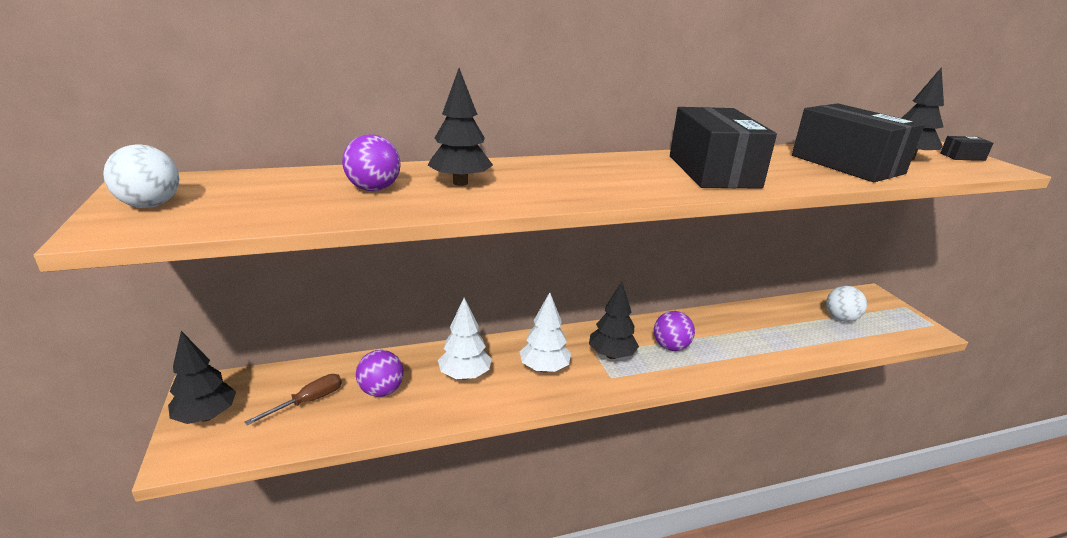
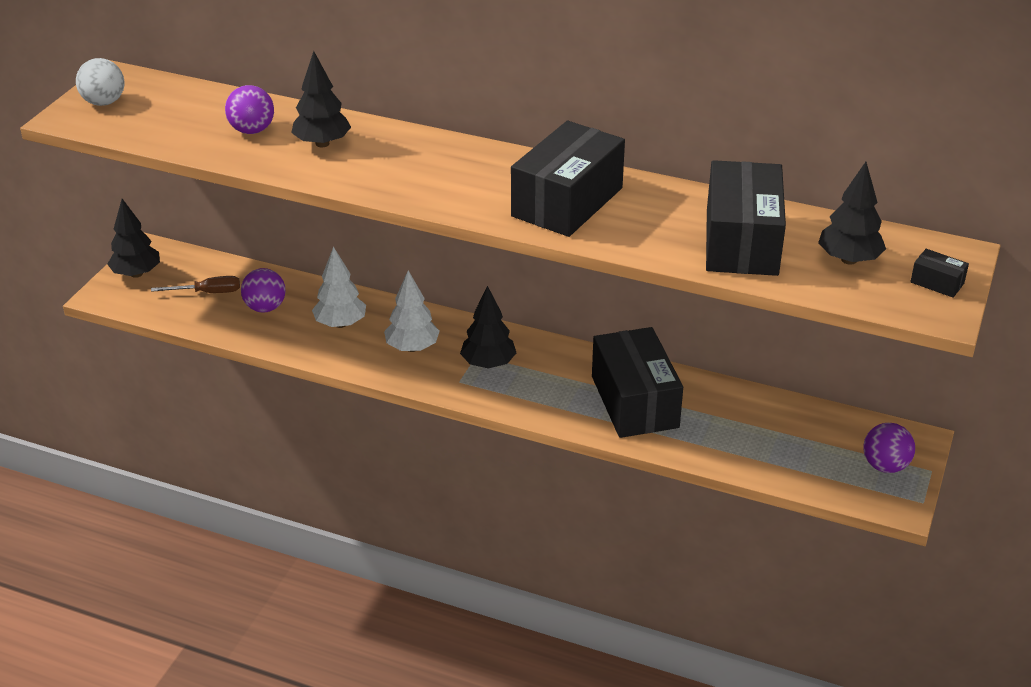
camera: 40 degrees right, 10 degrees up
(670, 347) = (558, 382): purple ball -> purple ball (885, 466)
(729, 338) = (634, 401): none -> black box
(840, 318) = (809, 443): white ball -> none

